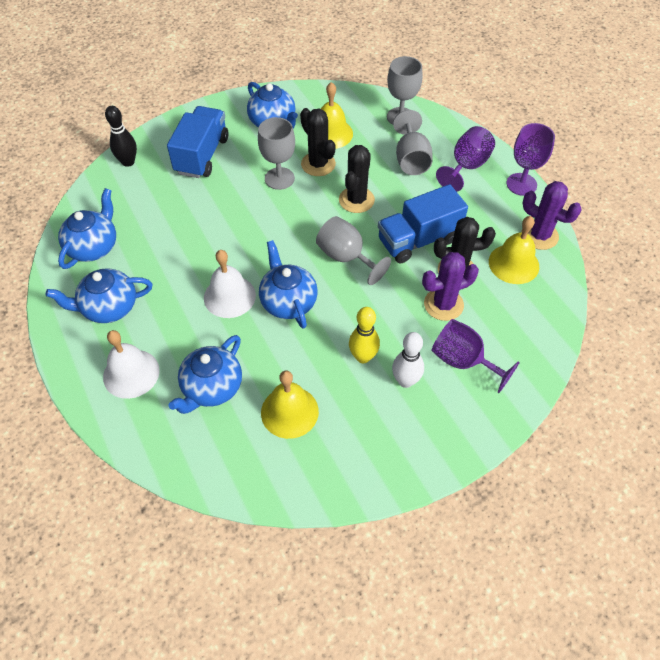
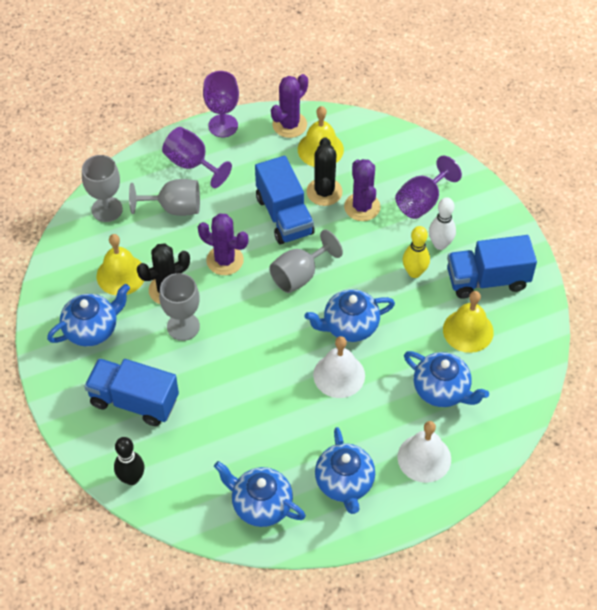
camera: 85 degrees left, 0 degrees up
(356, 200) = (225, 260): black cactus -> purple cactus
(362, 431) = (487, 280): none -> blue truck

